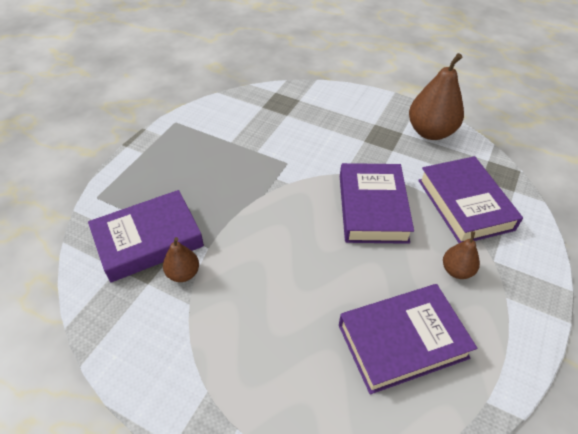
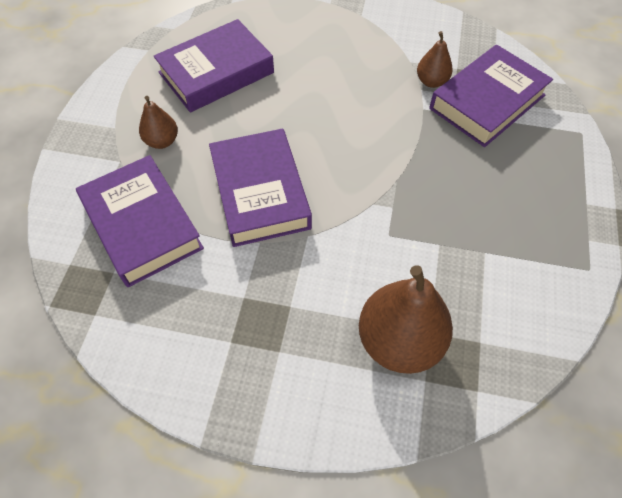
camera: 165 degrees right, 10 degrees up
(430, 132) = (183, 355): brown pear -> brown pear (399, 341)

